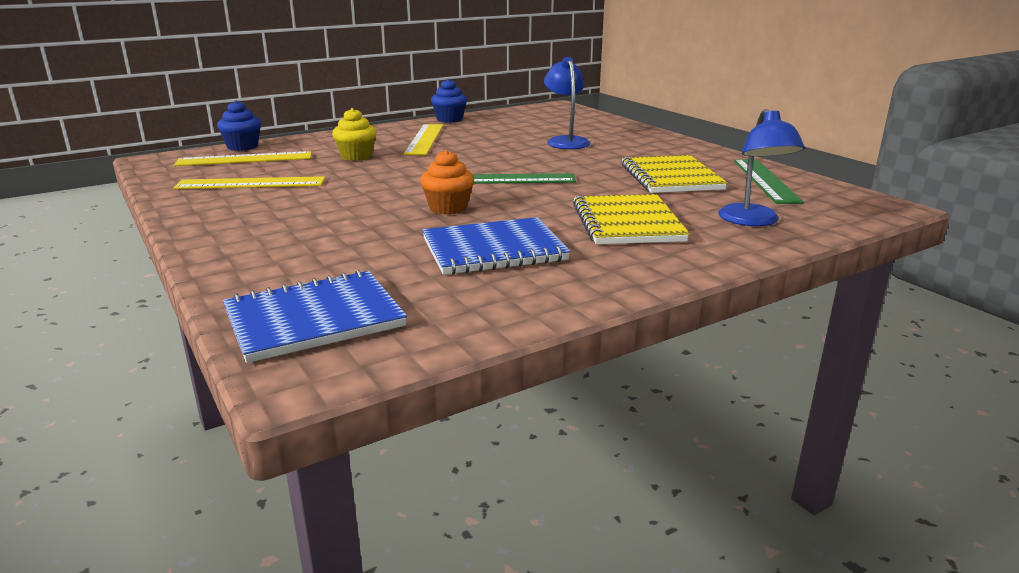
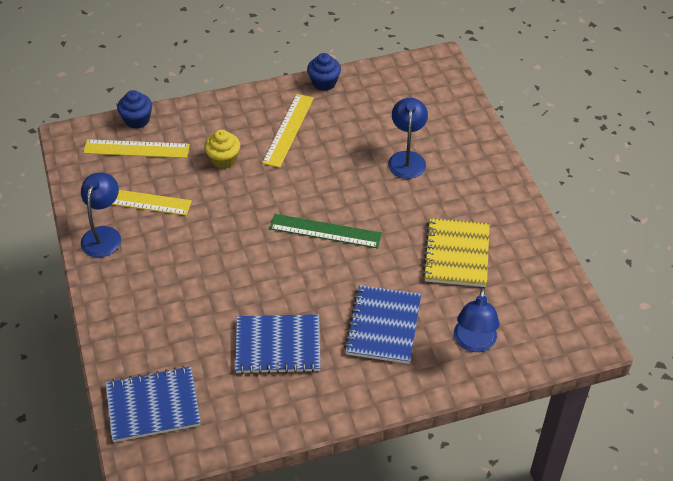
camera: 15 degrees right, 25 degrees up
(207, 205) = (104, 235): none -> blue lamp
(448, 208) = (267, 275): orange cupcake -> none
(627, 223) = (383, 326): yellow notebook -> blue notebook
(765, 180) = (529, 275): green ruler -> none

